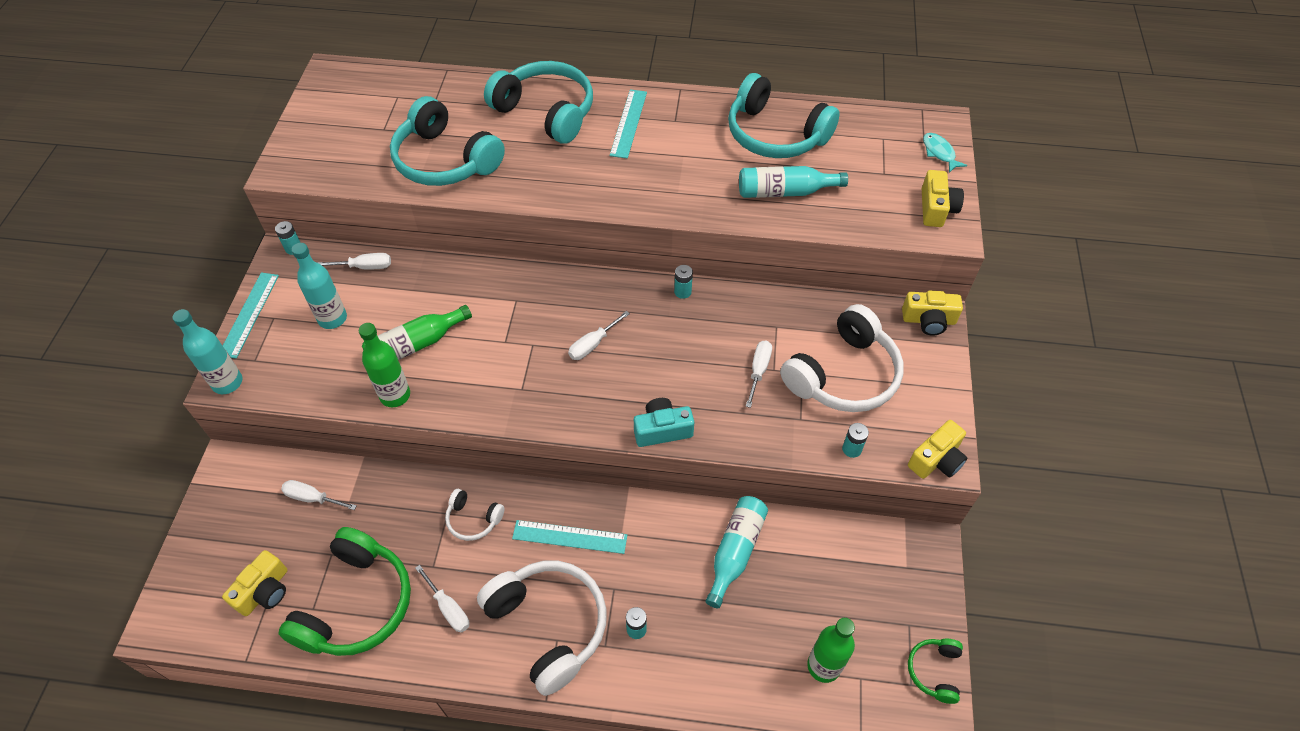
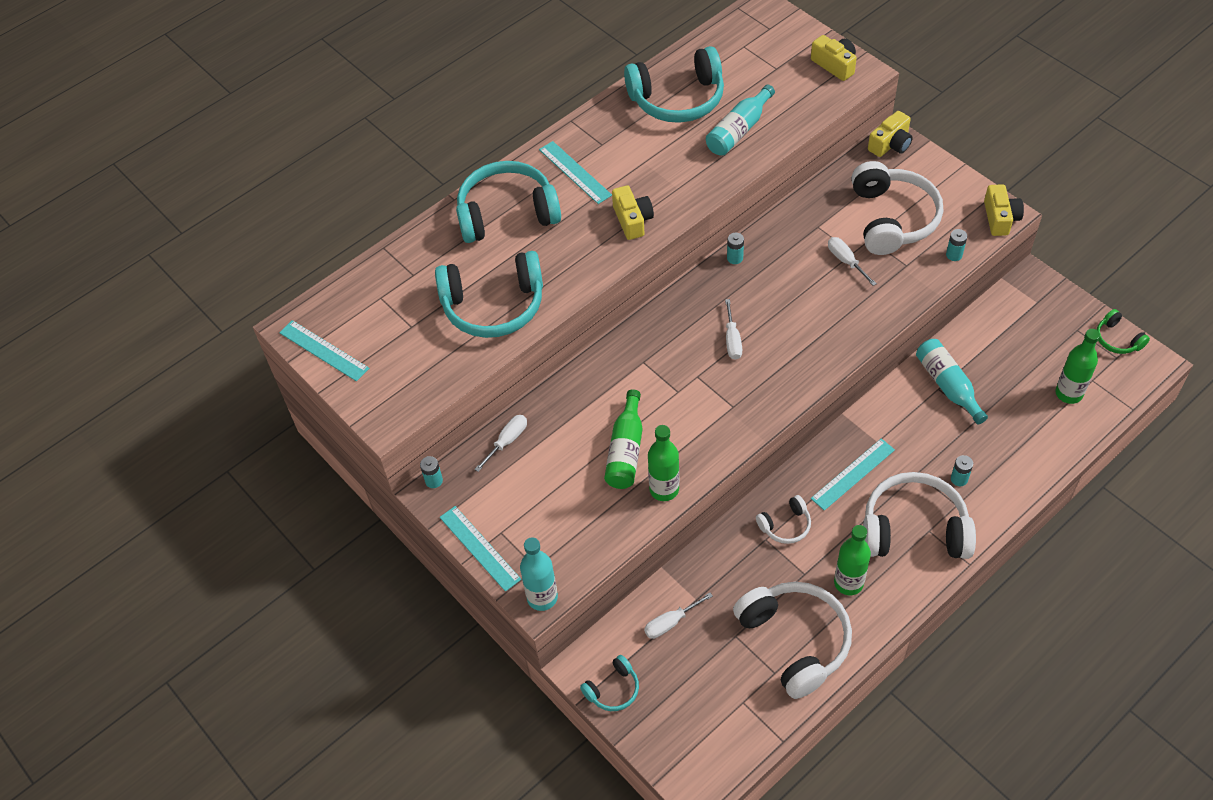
camera: 45 degrees left, 0 degrees up
(220, 499) = (613, 689): none -> turquoise headphones
(264, 591) = (730, 698): yellow camera -> yellow camera (632, 220)
(320, 99) = (323, 350): none -> turquoise ruler
(332, 319) = (543, 491): turquoise bottle -> none
(356, 604) = (795, 641): green headphones -> white headphones
(448, 608) = (848, 583): white screwdriver -> green bottle
(662, 430) = (846, 346): turquoise camera -> none
(939, 153) = (787, 28): turquoise fish -> none

